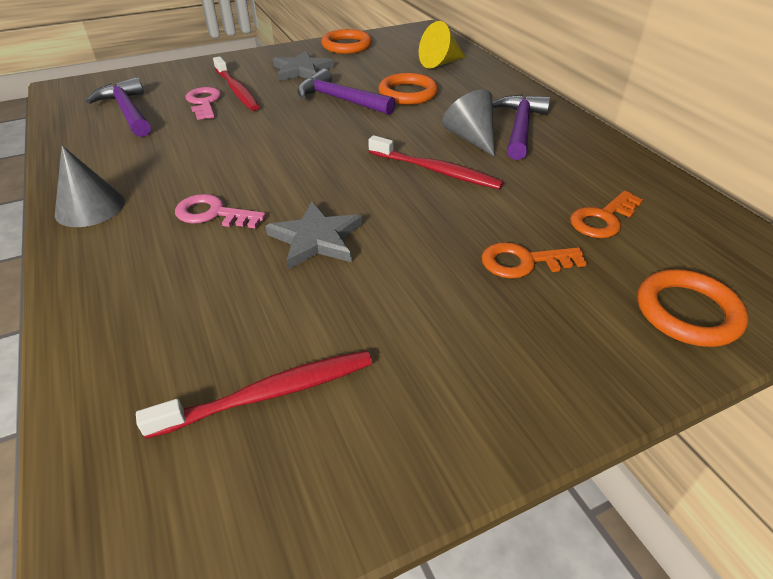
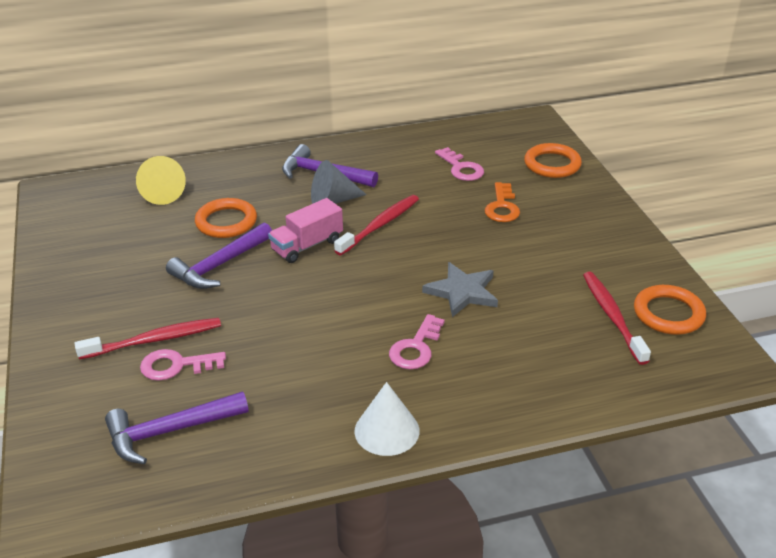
camera: 80 degrees left, 5 degrees down
(90, 207) = (387, 430): grey cone -> white cone
(302, 70) = (123, 288): grey star -> none
(346, 46) = (66, 250): orange ring -> orange ring (668, 314)
(382, 134) = (307, 245): none -> pink truck
(603, 219) = (461, 168): orange key -> pink key

